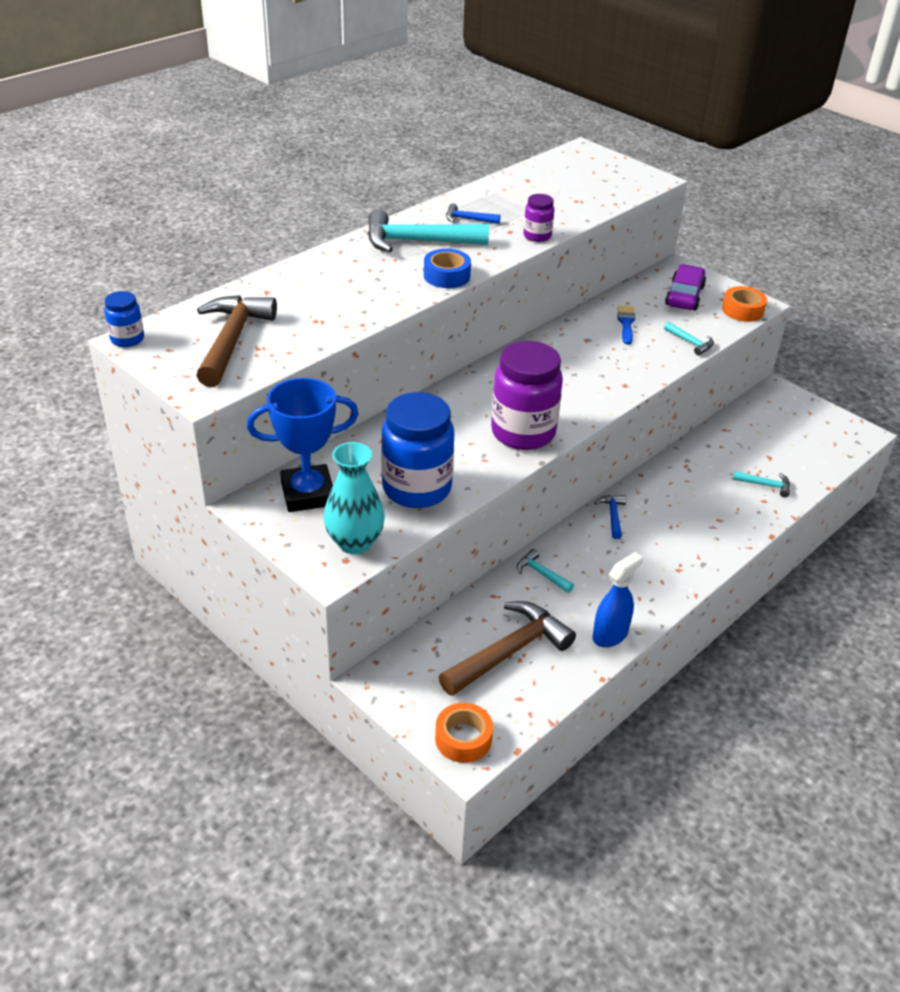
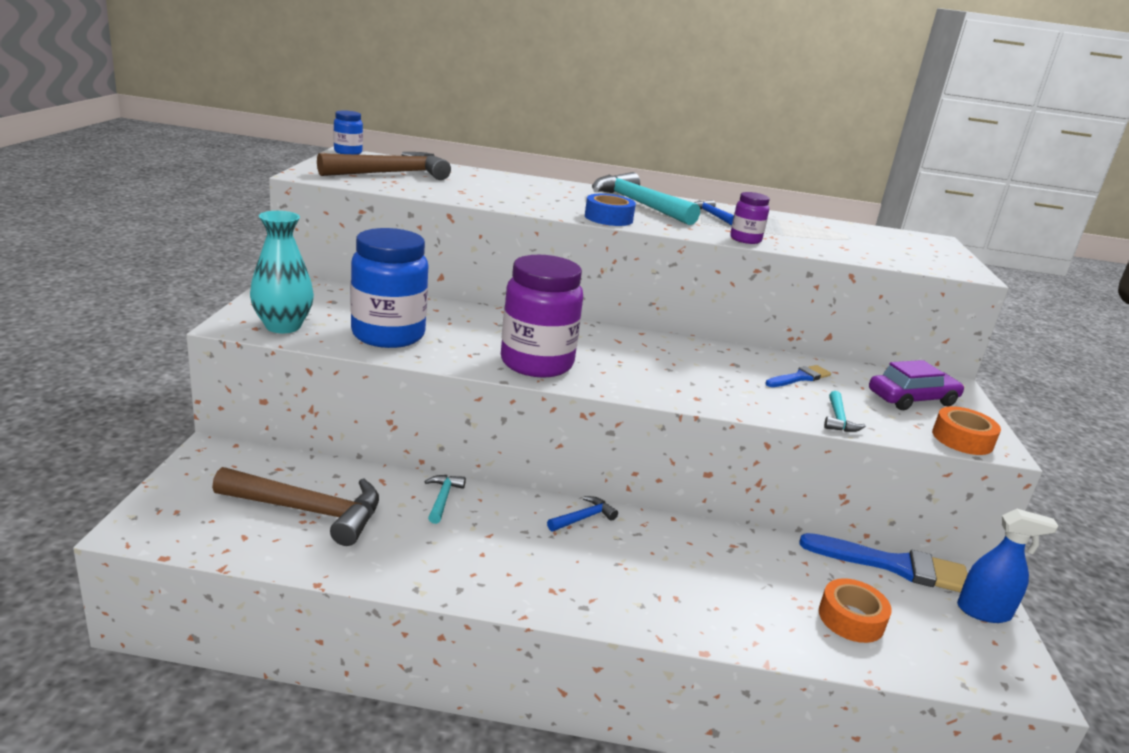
camera: 50 degrees right, 15 degrees down
(308, 494) = (328, 298): blue trophy -> none
(463, 738) = (162, 519): orange tape -> orange tape (851, 619)
(610, 634) = (393, 569): blue spray bottle -> blue spray bottle (984, 611)
(746, 413) = (893, 565): none -> blue brush
(765, 485) = (790, 619): turquoise hammer -> none

